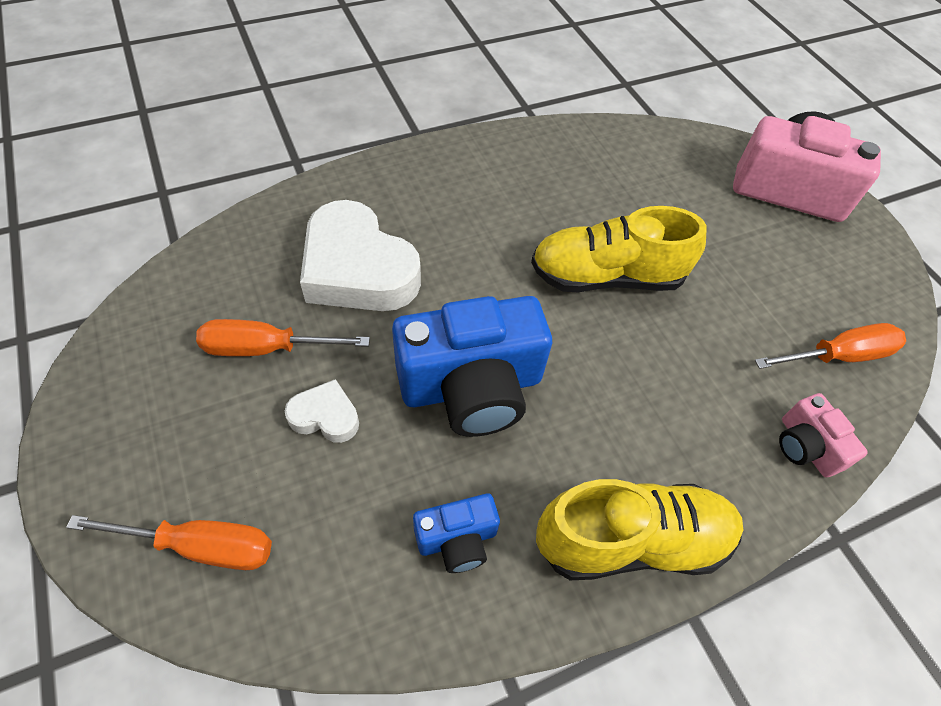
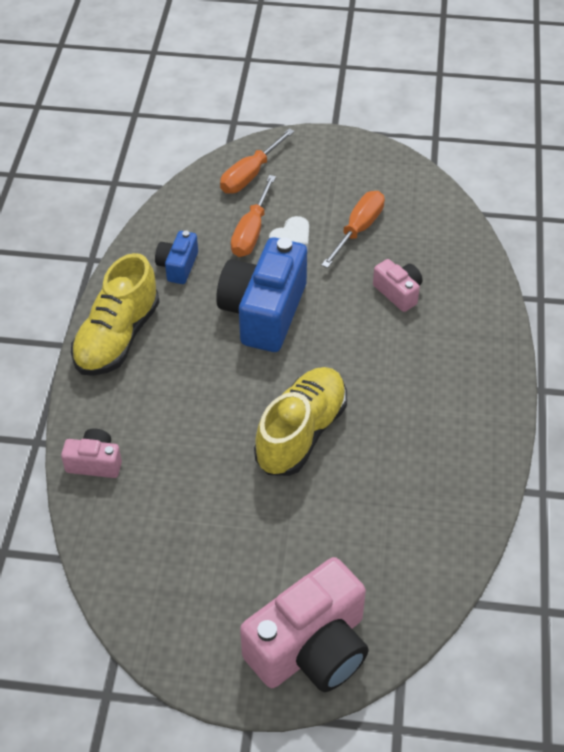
camera: 125 degrees right, 5 degrees down
(358, 269) = (398, 292): white heart -> pink camera
(837, 356) = (134, 538): orange screwdriver -> orange screwdriver (251, 231)

